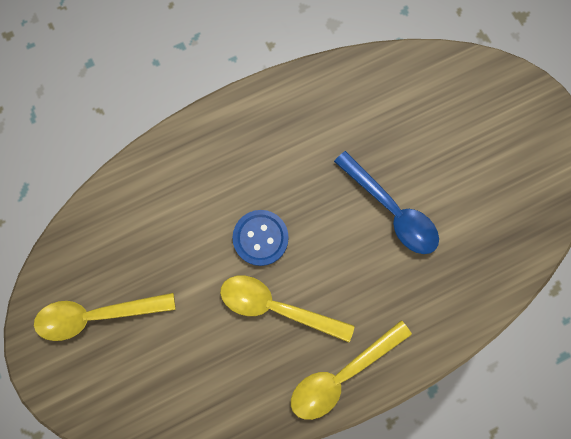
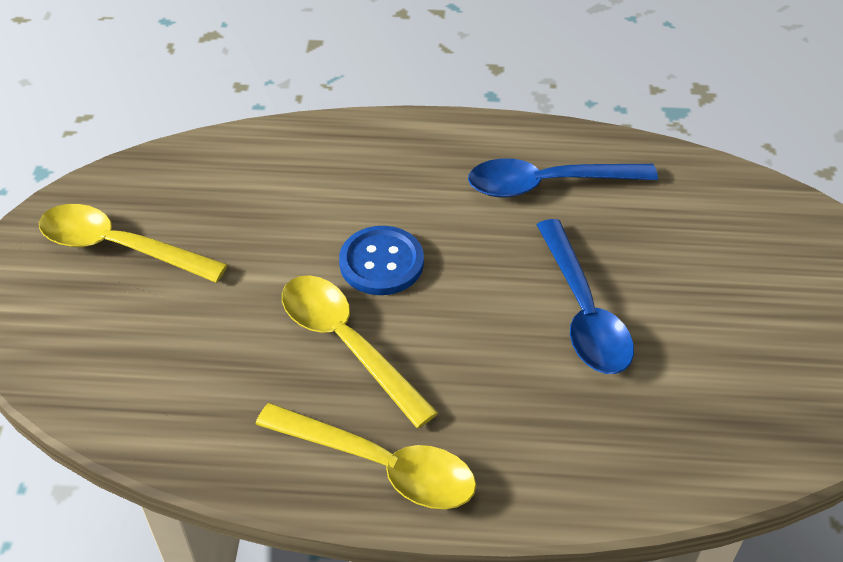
camera: 30 degrees right, 30 degrees down
(321, 123) = (548, 184): none -> blue spoon
(342, 374) = (380, 465): yellow spoon -> yellow spoon turned 150 degrees counterclockwise

